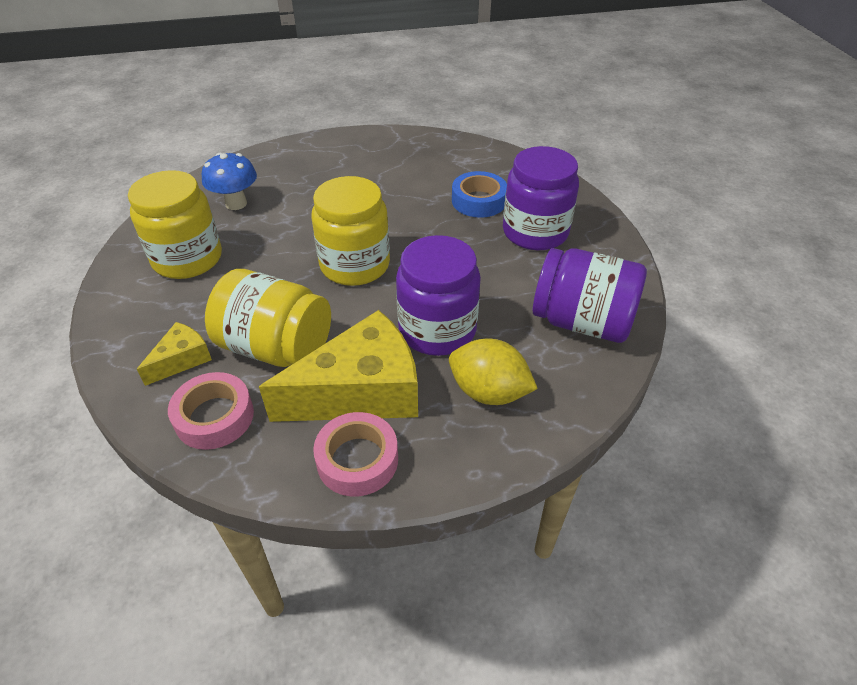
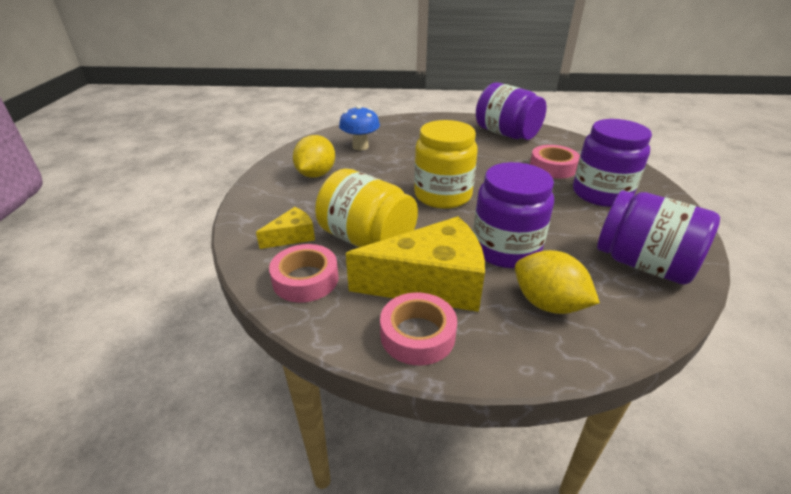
camera: 15 degrees right, 10 degrees down
(187, 259) = (316, 174): yellow jar -> yellow lemon
(419, 155) = (506, 134): none -> purple jar
(479, 201) = (553, 167): blue tape -> pink tape

